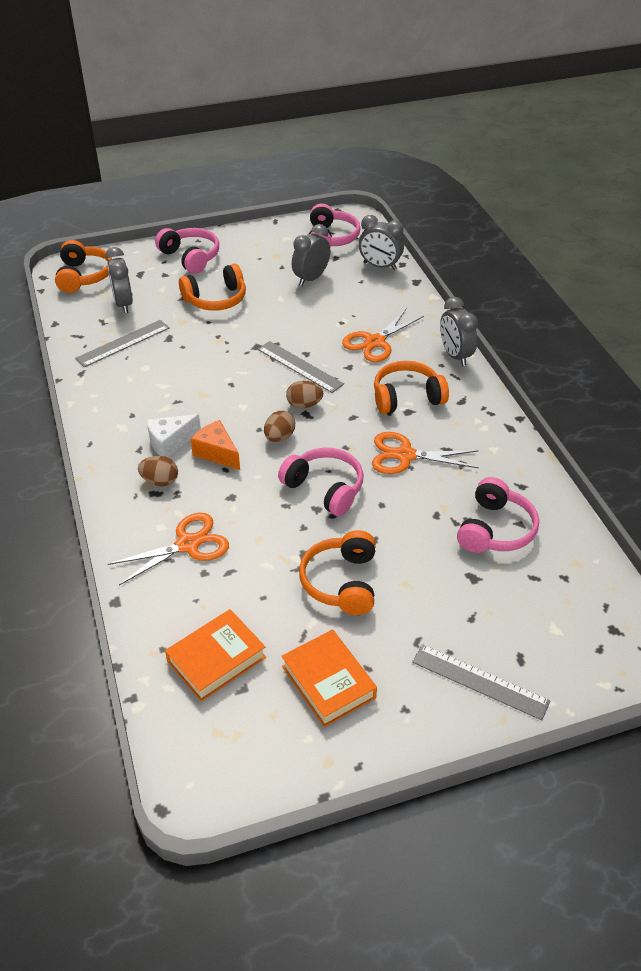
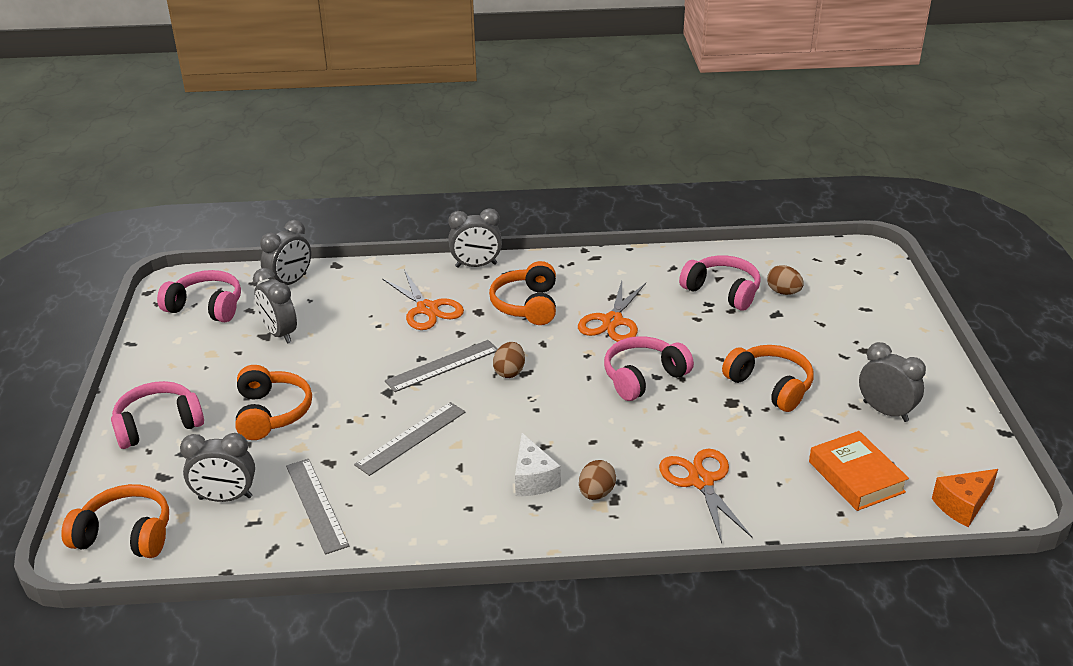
camera: 75 degrees left, 10 degrees down
(217, 453) = (564, 444): orange cheese -> orange cheese (962, 505)
(279, 437) = (555, 396): brown egg -> brown egg (783, 292)
(328, 682) = (885, 411): orange book -> grey clock
(341, 582) = (770, 386): orange headphones -> orange headphones turned 150 degrees counterclockwise
(480, 681) = (887, 332): grey ruler -> grey ruler (411, 438)

